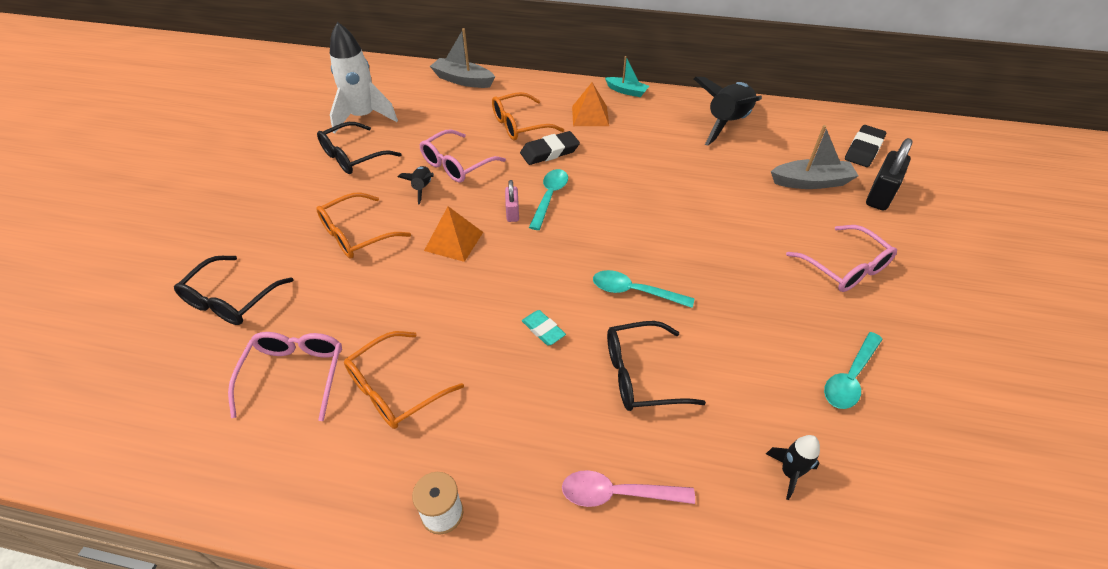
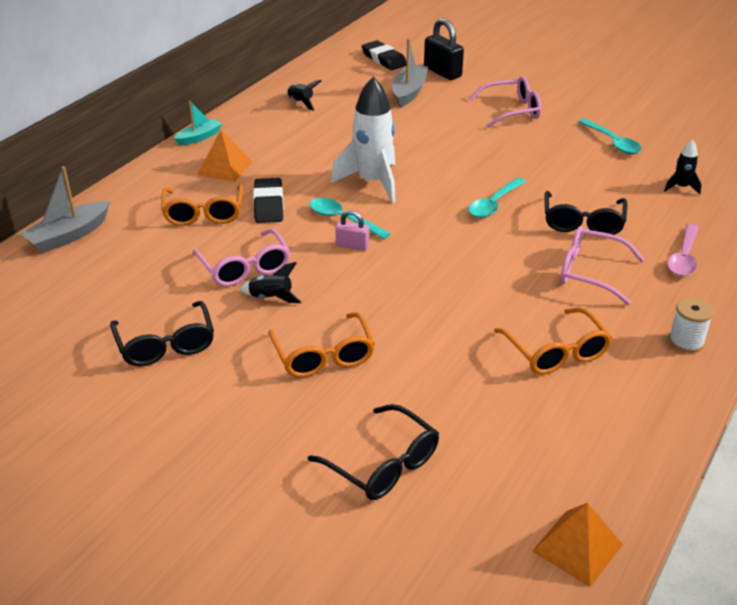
camera: 70 degrees left, 10 degrees down
(295, 374) = (516, 416): pink glasses -> pink glasses (590, 272)
(363, 117) = (80, 327): white rocket -> white rocket (372, 182)
(454, 241) = (374, 289): orange pyramid -> orange pyramid (577, 547)
(543, 330) = (518, 258): turquoise eraser -> none
(727, 124) = (301, 103): black rocket -> black rocket, size x0.47

